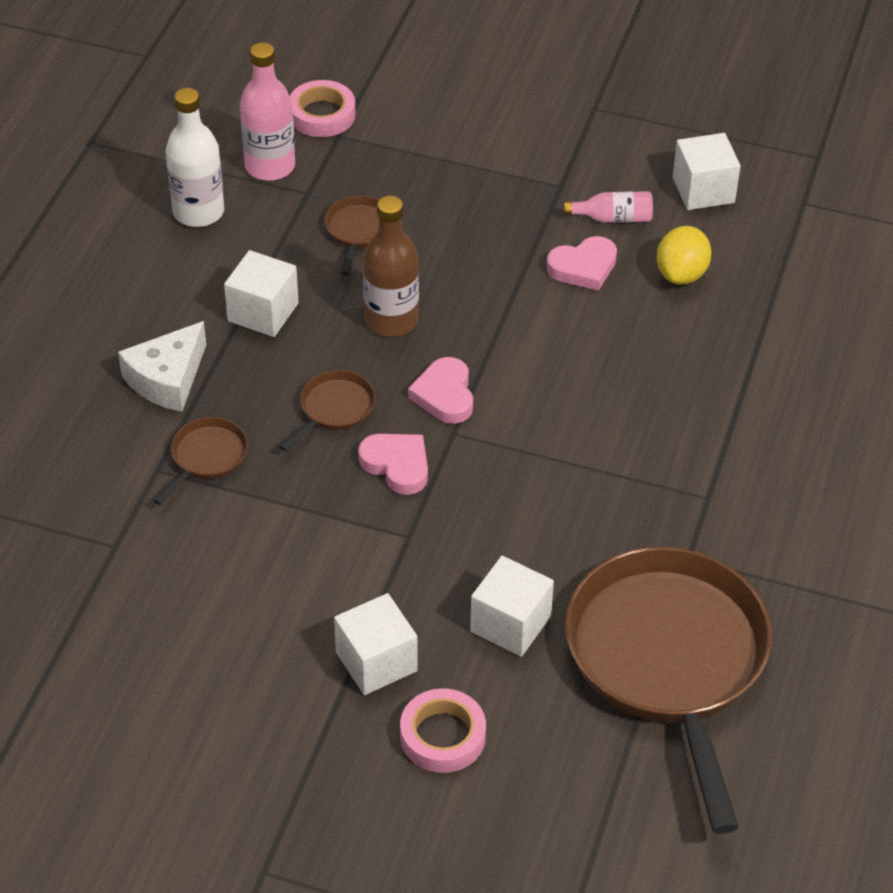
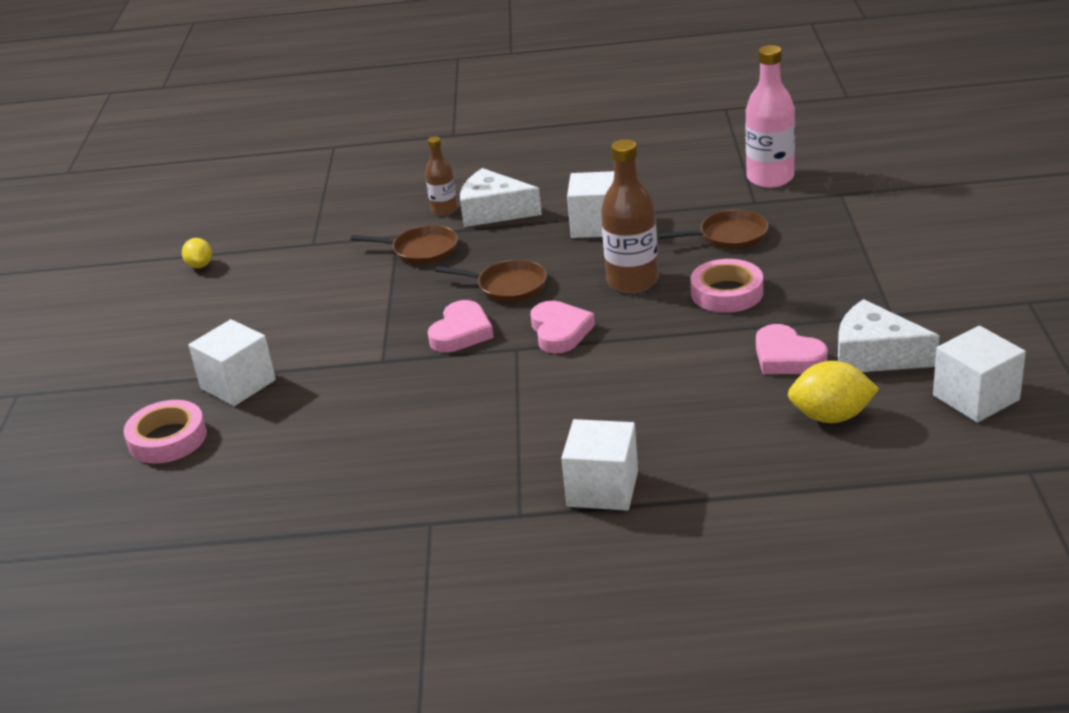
camera: 75 degrees right, 15 degrees down
(83, 660) = (200, 265): none -> yellow lemon
(130, 418) = (444, 210): none -> brown bottle
(198, 212) = (687, 168): white bottle -> none
(322, 114) = (858, 179): pink tape -> pink tape (727, 293)
(444, 395) = (560, 331): pink heart -> pink heart turned 105 degrees clockwise
(510, 624) = (304, 439): white cube -> white cube (602, 488)
(613, 218) = (875, 355): pink bottle -> white cheese
(669, 661) = (291, 543): brown pan -> none

